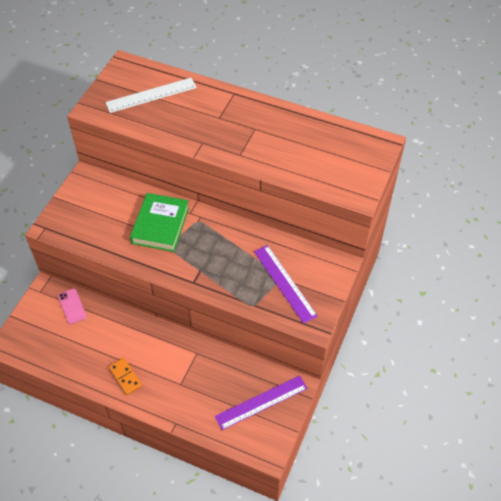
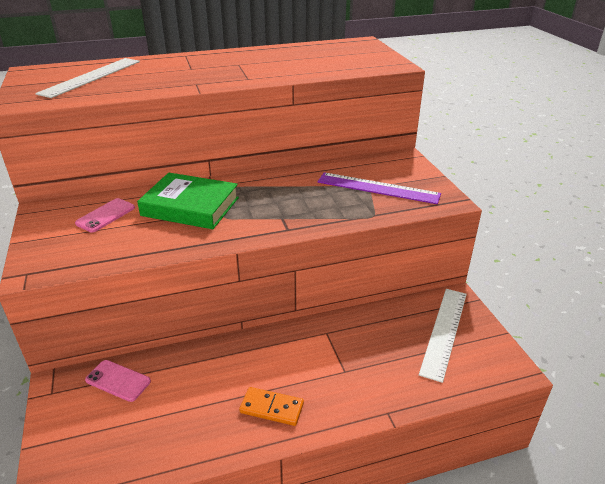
camera: 40 degrees left, 20 degrees down
(112, 203) = (105, 215): none -> pink phone
(160, 225) = (190, 206): green book -> green book turned 45 degrees counterclockwise
(261, 402) = (444, 331): purple ruler -> white ruler

